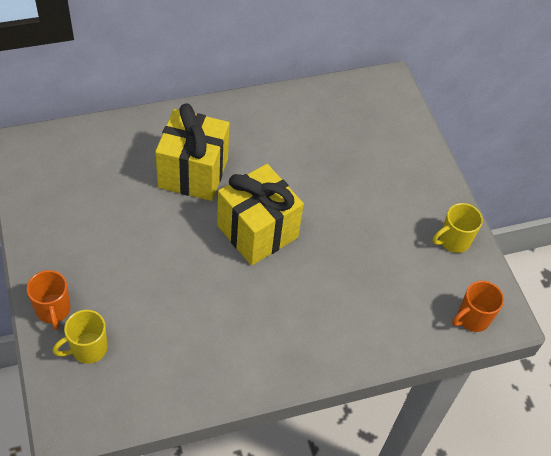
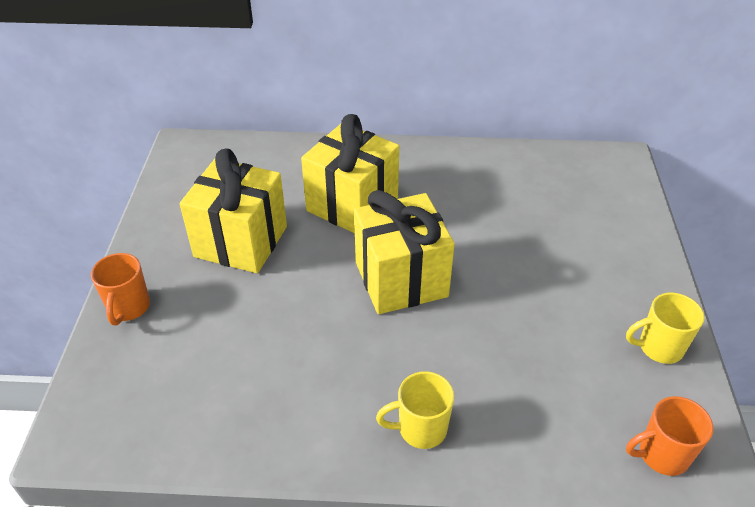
camera: 25 degrees right, 10 degrees down
(88, 349) = (143, 359): yellow mug -> yellow mug (420, 429)
(116, 229) = (241, 241): none -> yellow gift

